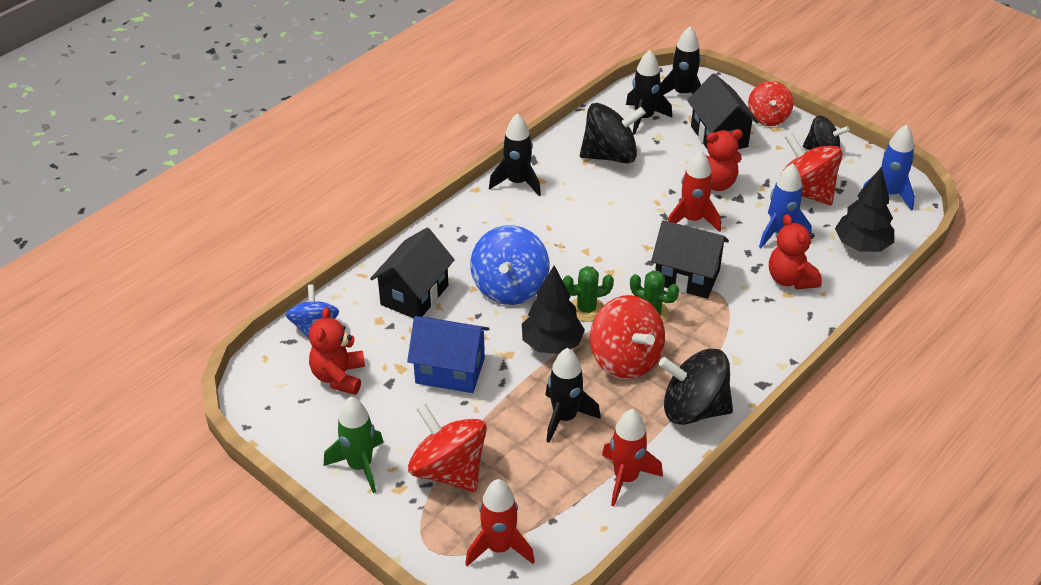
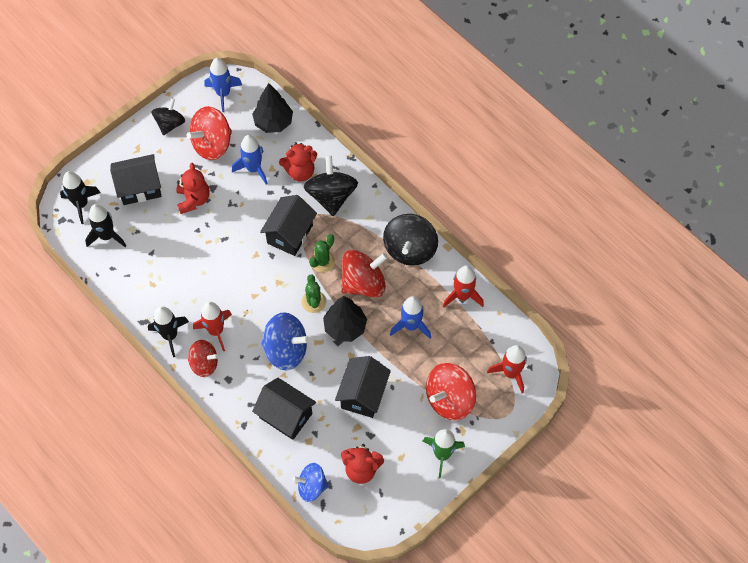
camera: 85 degrees left, 20 degrees up
(450, 371) = (363, 394): blue house -> black house
(565, 418) = (411, 326): black rocket -> blue rocket
(610, 155) = (149, 266): black spinning top -> black spinning top (331, 196)
(692, 220) = (231, 221): red rocket -> red rocket (216, 331)
(768, 118) = (123, 151): red spinning top -> red spinning top (204, 364)

